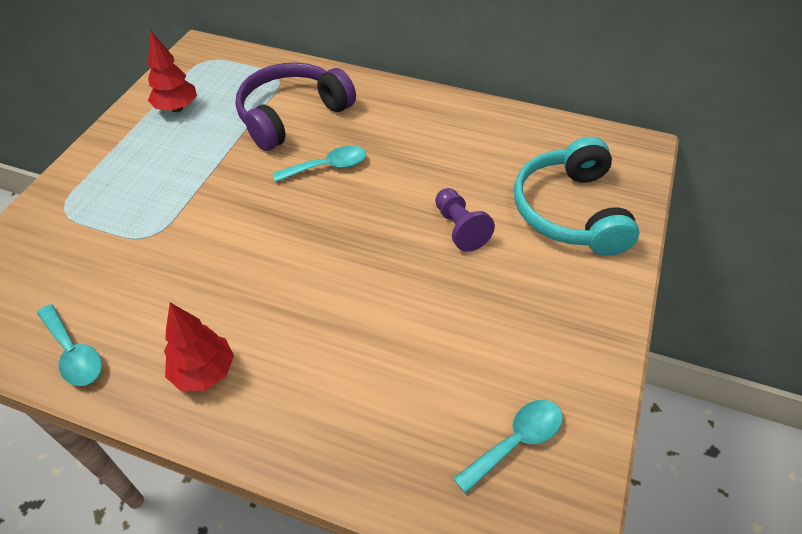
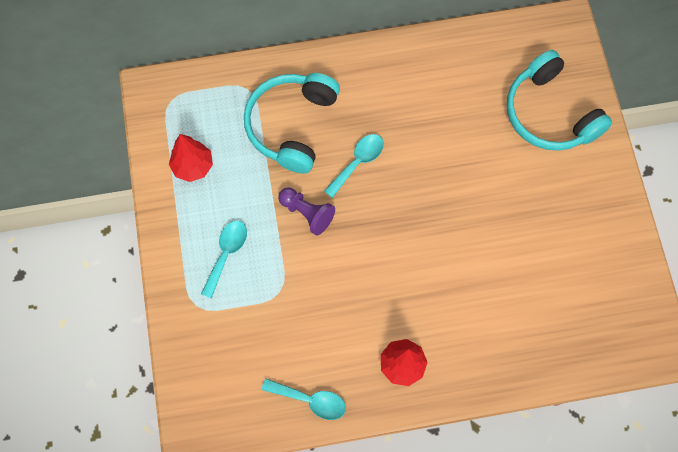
camera: 30 degrees left, 20 degrees up
(292, 115) = (291, 125): purple headphones -> turquoise headphones
(459, 228) = (486, 168): purple pawn -> purple pawn (307, 213)
(516, 441) = (607, 303): turquoise spoon -> turquoise spoon (226, 254)

